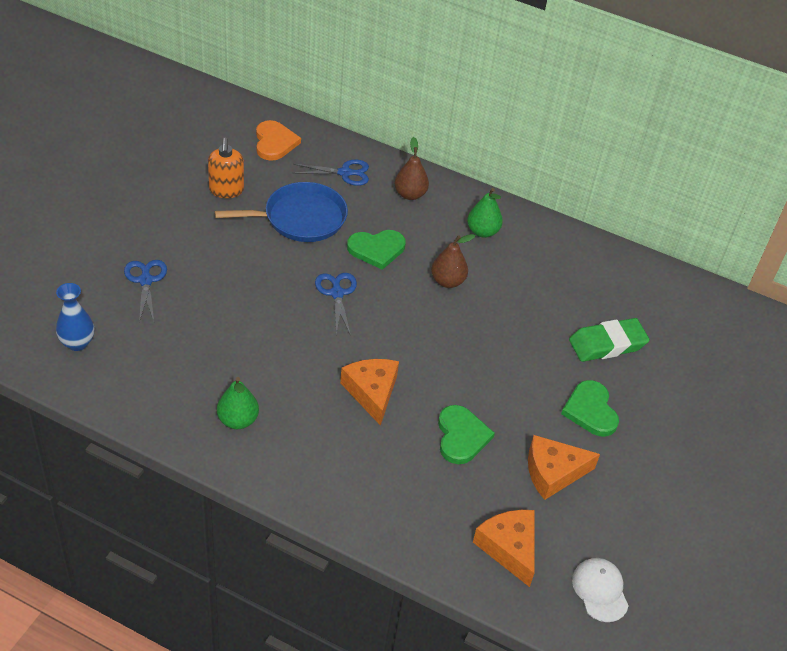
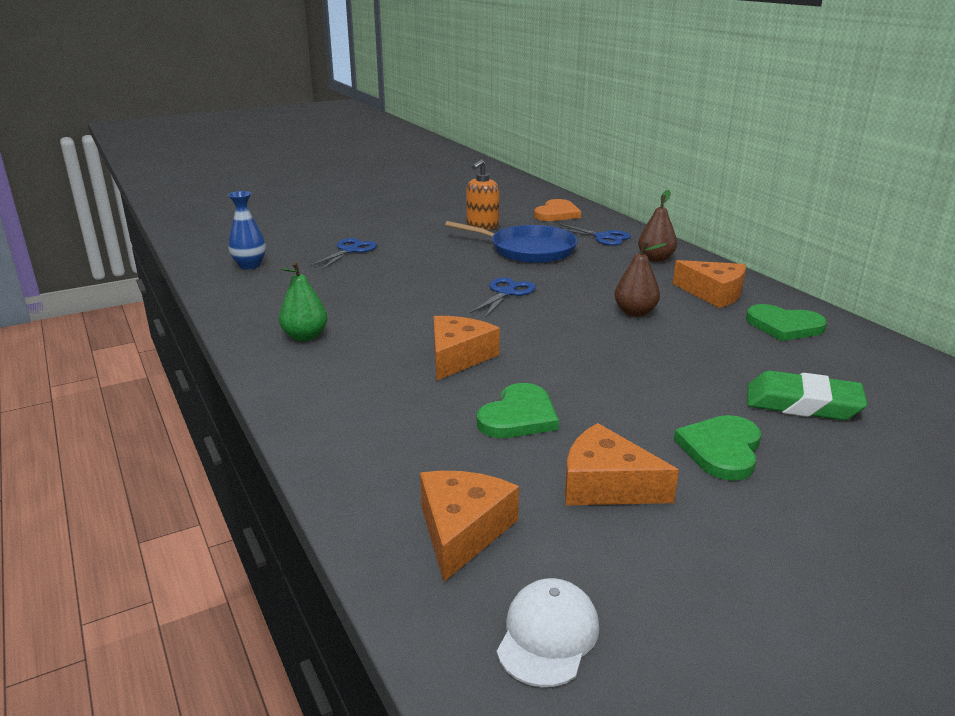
camera: 40 degrees right, 20 degrees down
(376, 249) = (580, 279): green heart -> green heart (784, 326)
(482, 231) = (713, 293): green pear -> orange cheese

